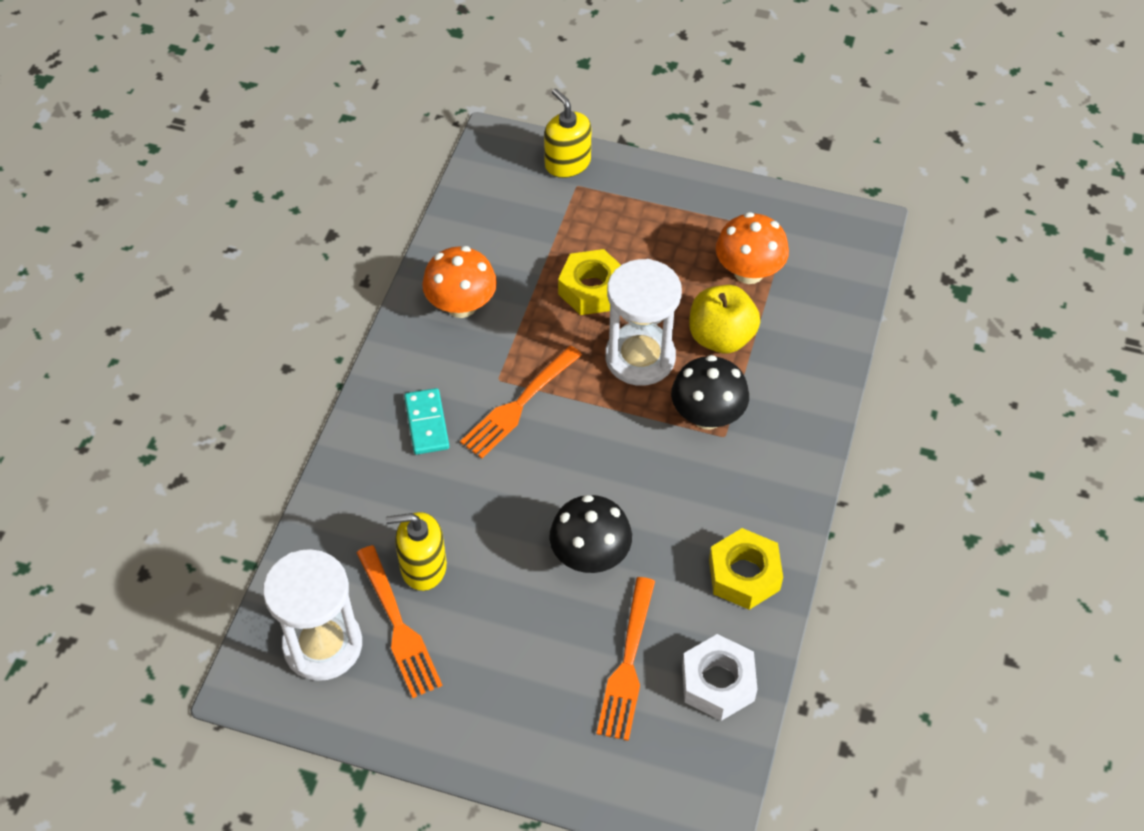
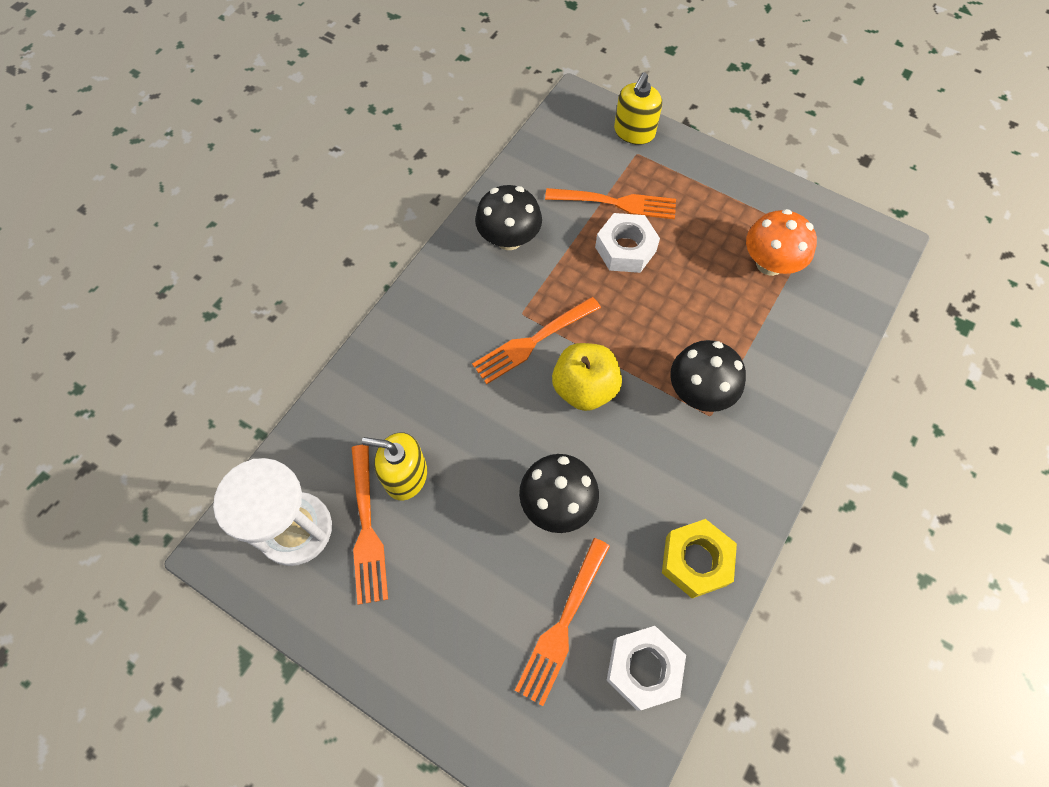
camera: 15 degrees right, 10 degrees up
(426, 423) = (448, 340): turquoise domino -> none
(461, 305) = (509, 238): orange mushroom -> black mushroom
(567, 163) = (634, 132): yellow soap dispenser -> yellow soap dispenser turned 135 degrees counterclockwise
(569, 243) = (616, 203): none -> orange fork
(592, 289) = (625, 249): yellow nut -> white nut
(640, 357) = (652, 322): white hourglass -> none
(721, 337) = (730, 319): yellow apple -> yellow apple (584, 388)

